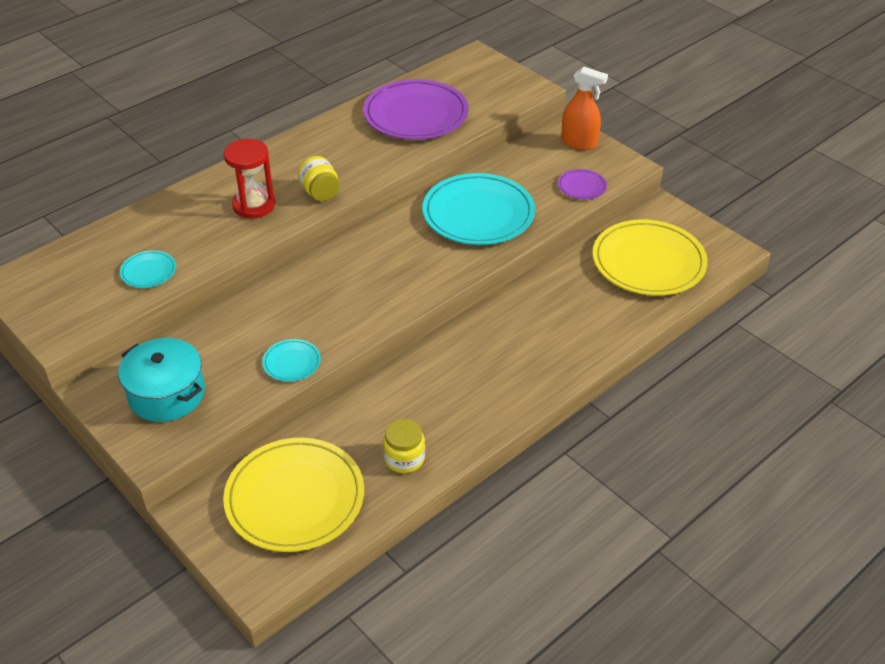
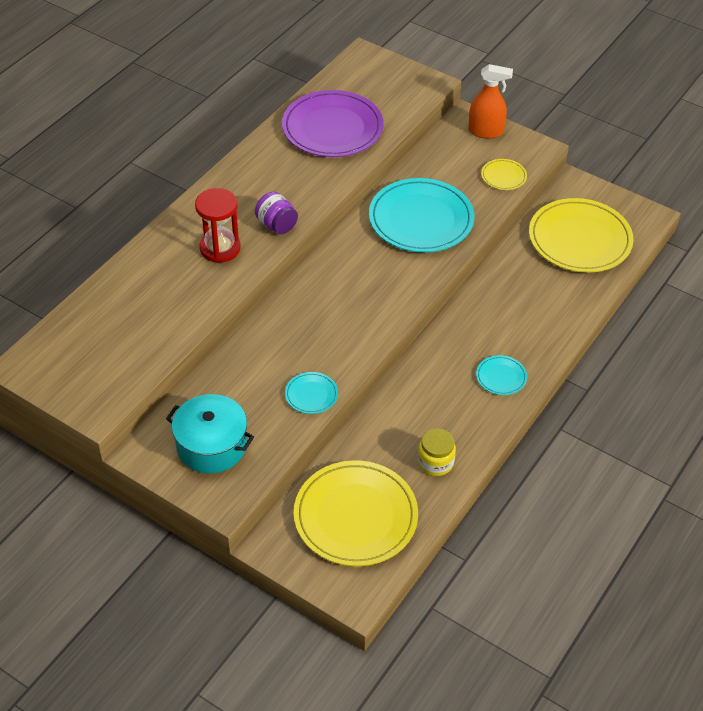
camera: 15 degrees left, 5 degrees up
(148, 271) = (151, 332): turquoise plate -> turquoise plate (501, 377)
(320, 192) = (276, 225): yellow jar -> purple jar
(582, 186) = (503, 176): purple plate -> yellow plate

